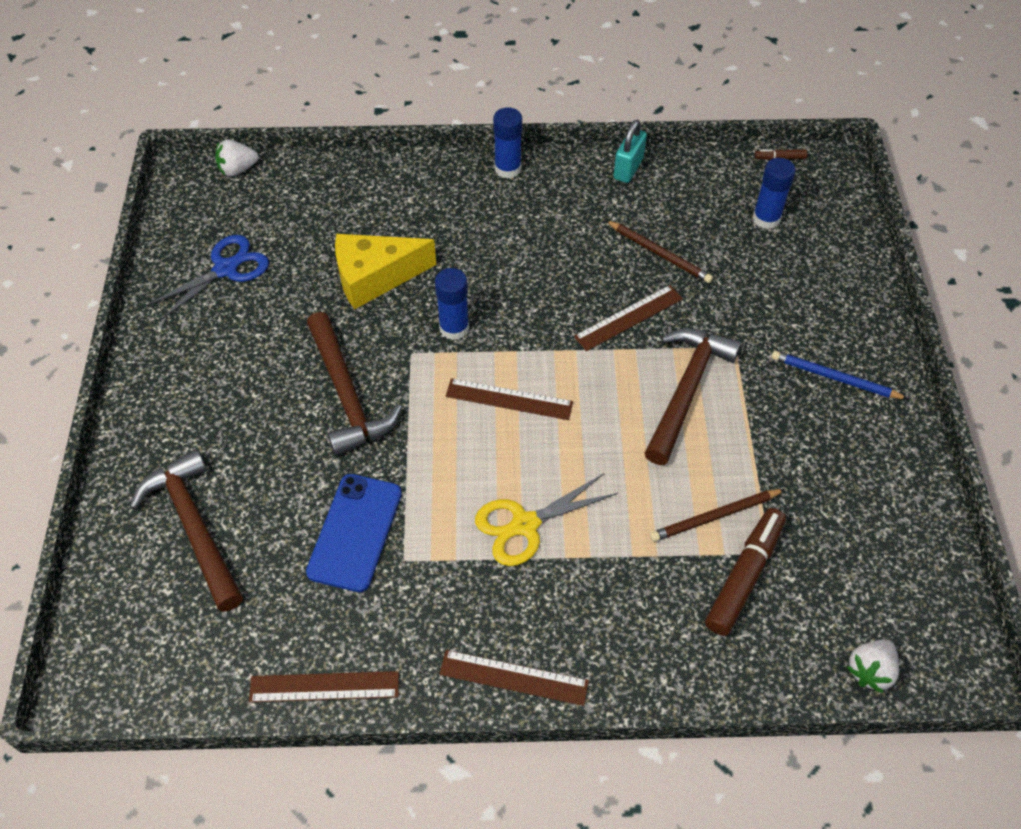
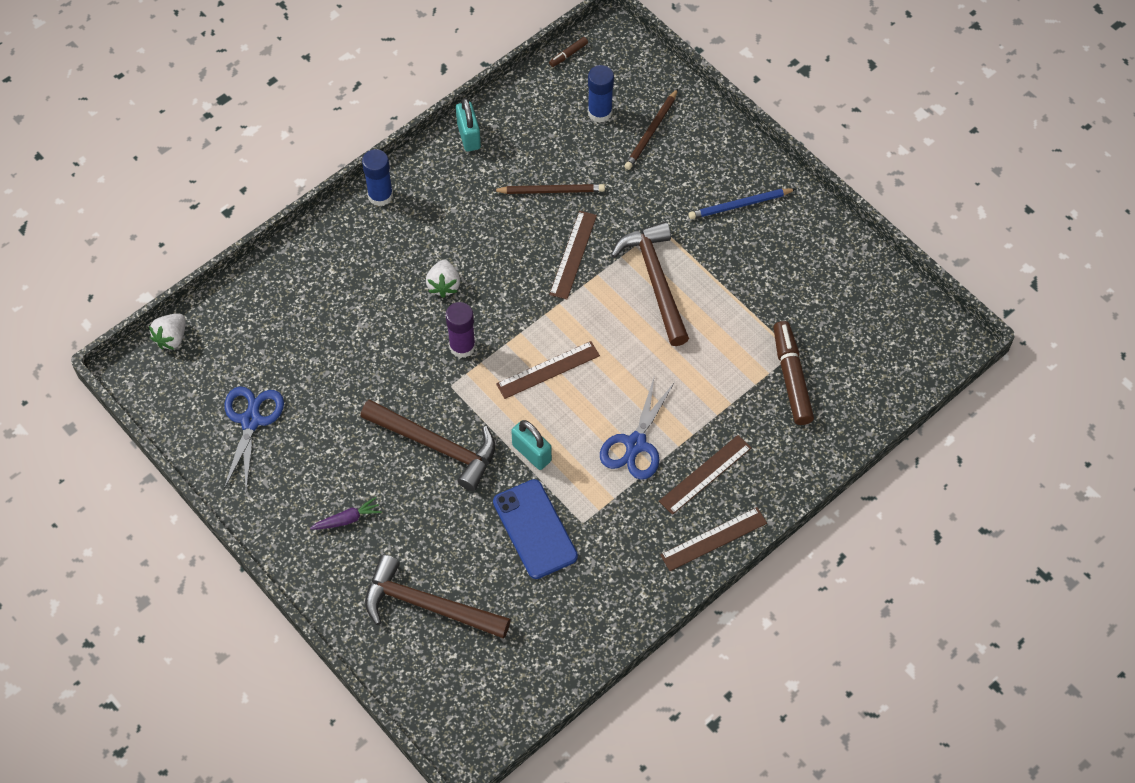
camera: 40 degrees left, 5 degrees up
(211, 401) = (347, 519): none -> purple carrot
(324, 686) = (609, 630): brown ruler -> brown ruler (705, 474)
(375, 277) = (369, 349): yellow cheese -> none
(421, 461) = (531, 453): none -> turquoise padlock
(454, 328) = (462, 346): blue glue stick -> purple glue stick
(525, 524) = (635, 444): yellow scissors -> blue scissors
(714, 517) = (744, 353): brown pencil -> brown pencil (651, 132)
(870, 670) = (903, 381): white strawberry -> white strawberry (444, 285)

